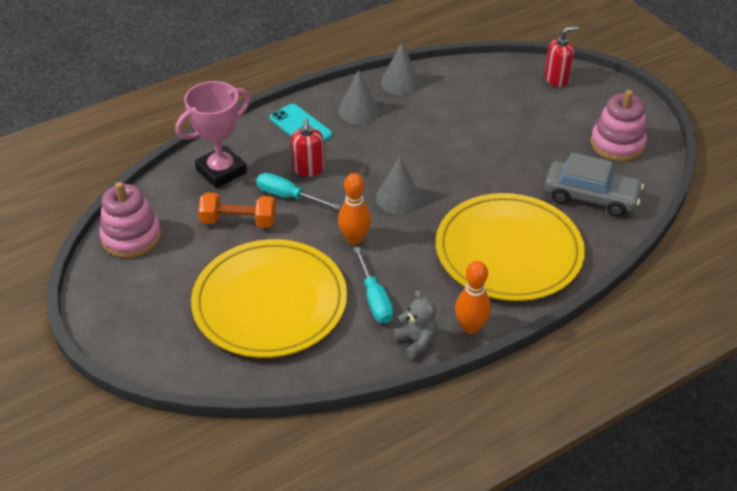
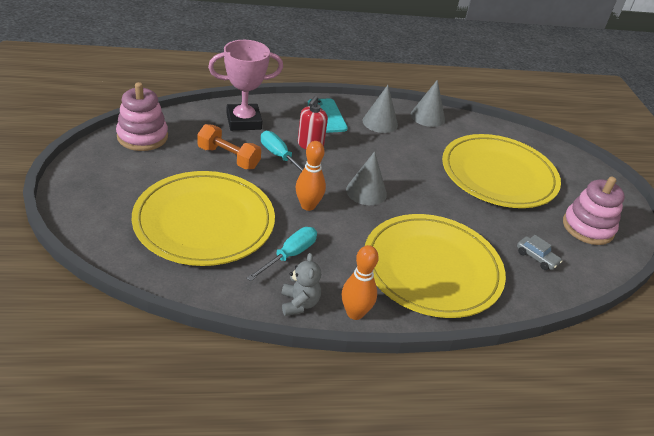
camera: 20 degrees right, 5 degrees down
(374, 298) = (289, 255): turquoise screwdriver -> turquoise screwdriver turned 150 degrees counterclockwise
(508, 122) = (498, 175): none -> yellow plate
(556, 79) = (562, 161): red soap dispenser -> none
(591, 197) = (536, 258): grey car -> grey car, size x0.48

